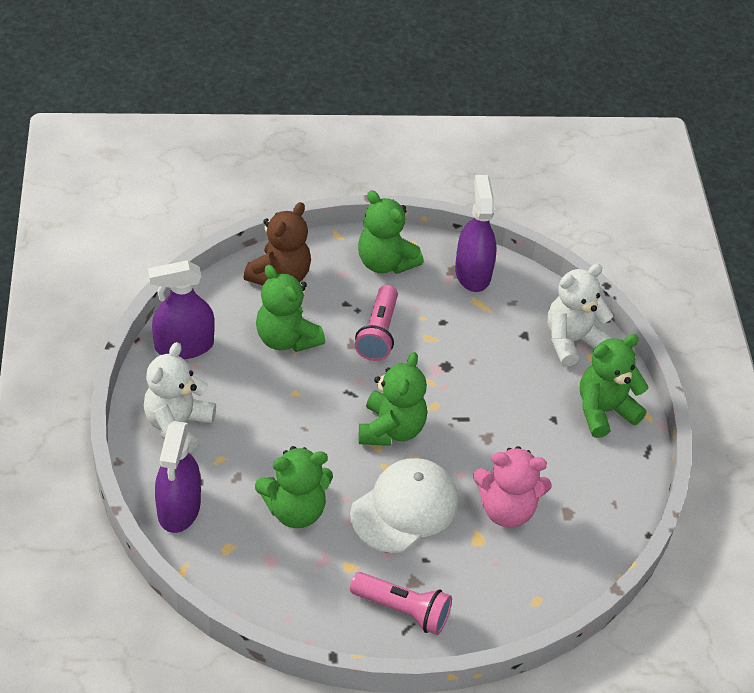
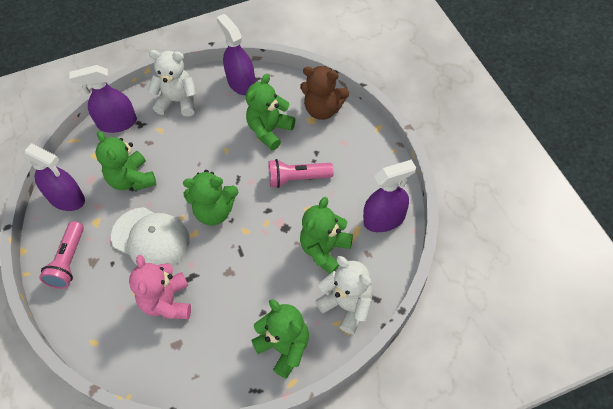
camera: 80 degrees right, 10 degrees up
(292, 596) = (67, 198): none -> purple spray bottle
(385, 262) = (366, 163): green teddy bear -> green teddy bear (325, 250)

